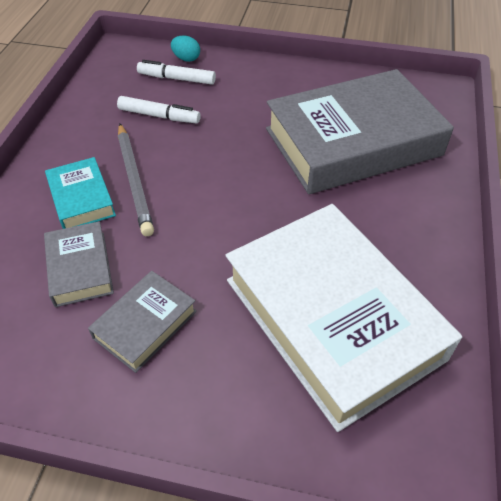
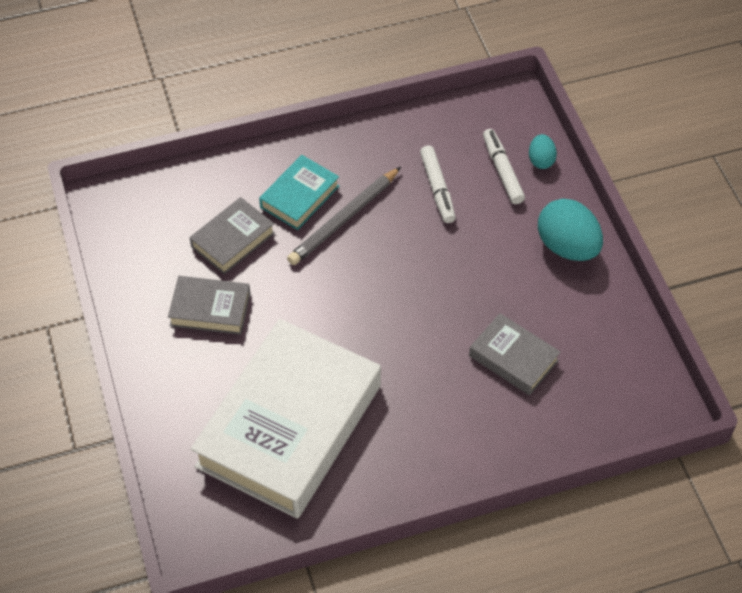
camera: 60 degrees right, 5 degrees up
(272, 77) = (567, 247): none -> turquoise egg
(353, 142) = (513, 358): grey book -> grey book, size x0.45

